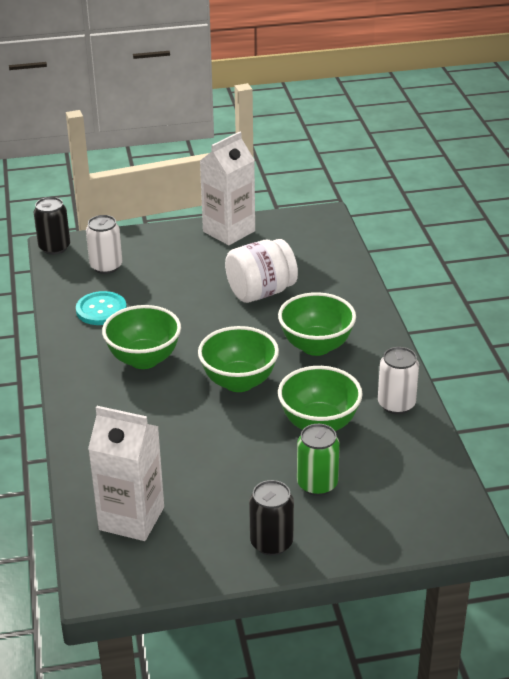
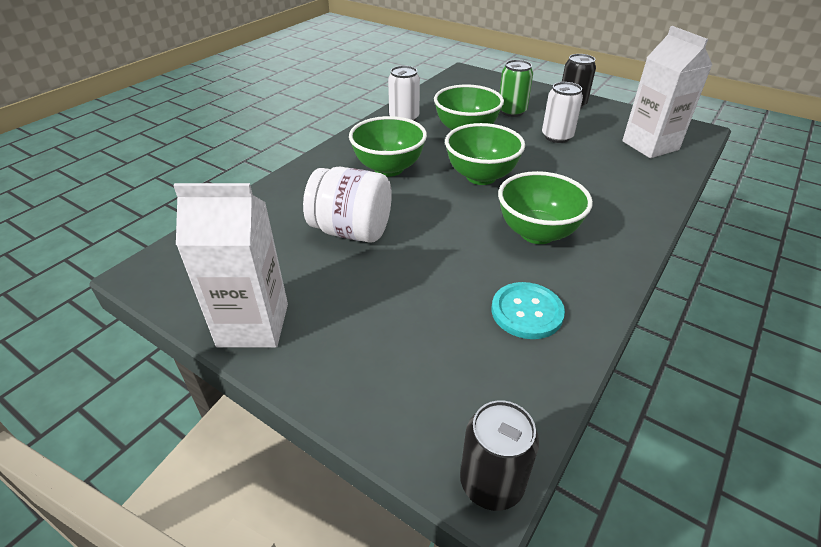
camera: 135 degrees left, 5 degrees up
(106, 266) = (456, 377): white can -> white can (557, 137)

